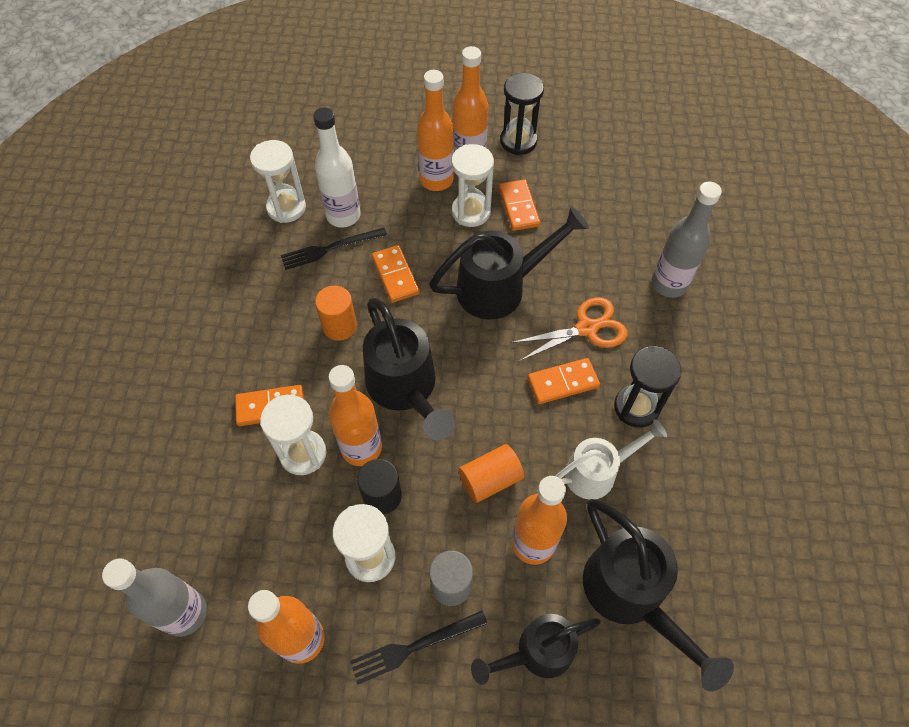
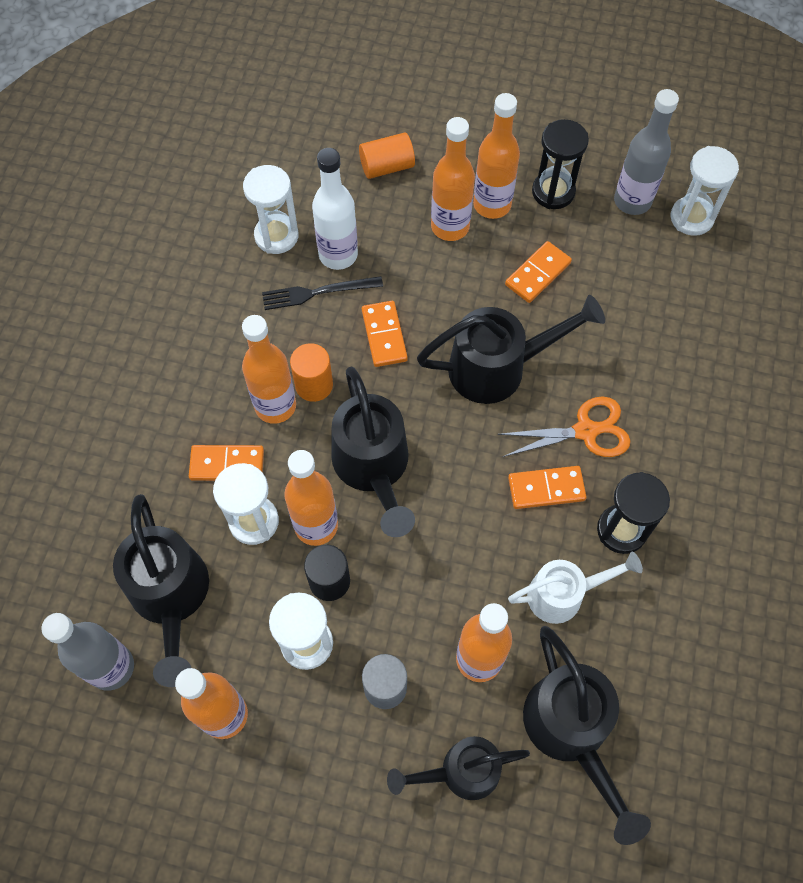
camera: 10 degrees right, 5 degrees up
(234, 536) = (171, 597): none -> black watering can
(307, 349) = (275, 406): none -> orange bottle
(414, 647) = (336, 743): black fork -> none
(471, 212) = (482, 271): white hourglass -> white hourglass (691, 218)
(490, 480) = (446, 583): orange cylinder -> orange cylinder (387, 167)
(518, 207) = (537, 274): orange domino -> orange domino turned 45 degrees clockwise
(669, 284) = (690, 393): grey bottle -> grey bottle (632, 201)

